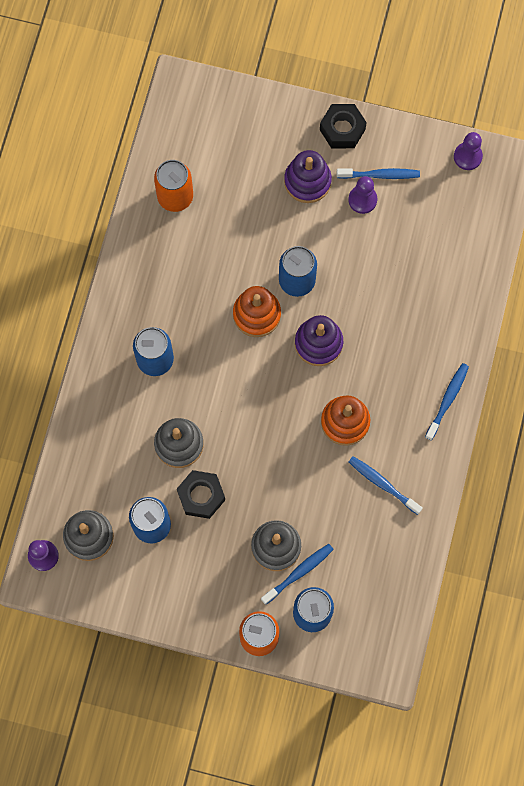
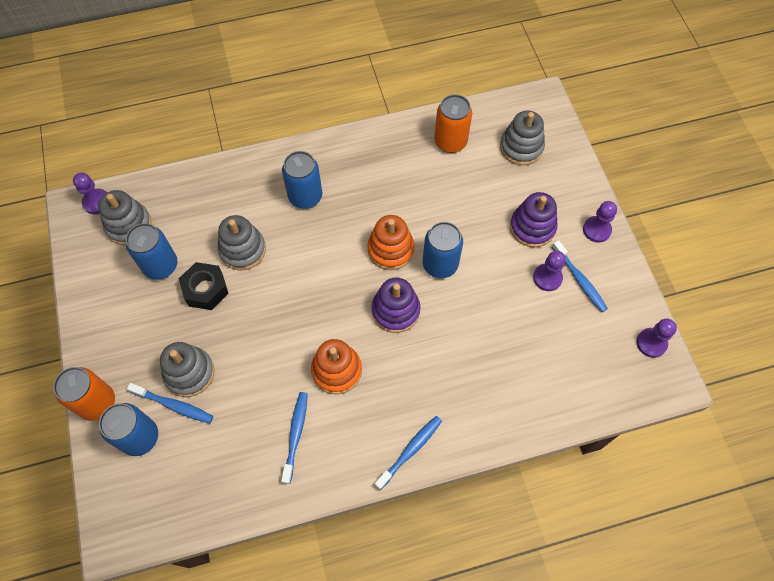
camera: 60 degrees right, 10 degrees down
(220, 138) = (521, 147): none -> grey stacking toy
(342, 129) = (596, 230): black nut -> purple pawn
(447, 400) = (410, 450): blue toothbrush -> blue toothbrush turned 45 degrees counterclockwise

